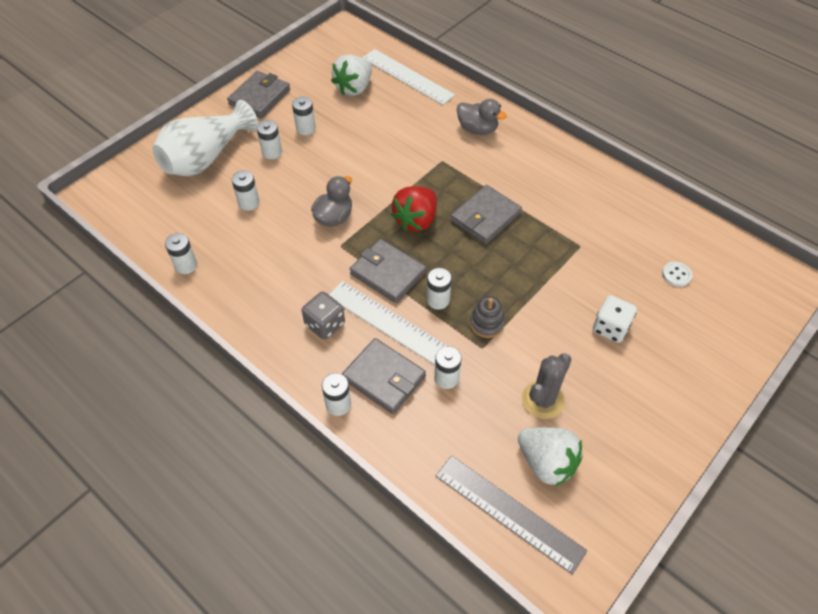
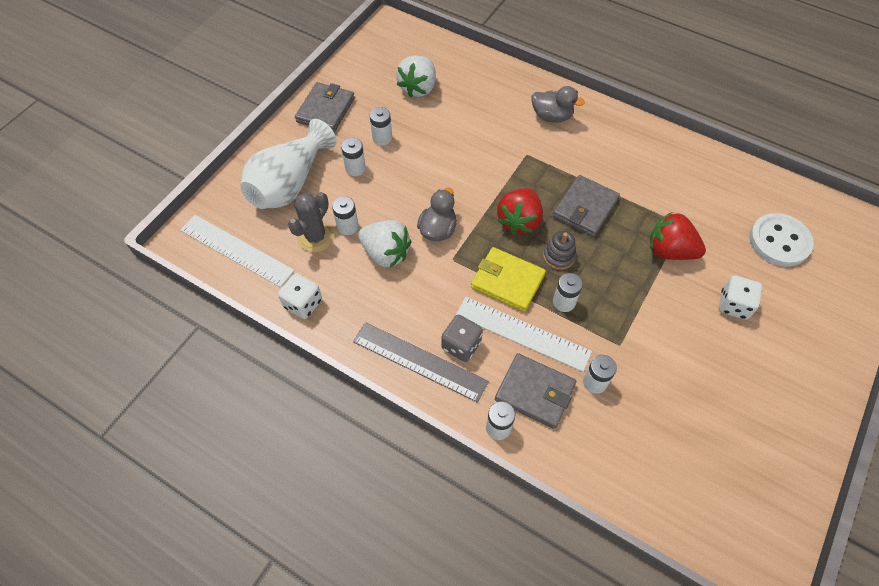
camera: 10 degrees left, 5 degrees up
(186, 265) = (303, 304): white battery -> white dice
(388, 273) = (507, 281): grey wallet -> yellow wallet
(407, 76) = (467, 69): white ruler -> white ruler (236, 250)
(486, 323) = (617, 319): grey stacking toy -> grey stacking toy (559, 256)
(509, 512) = (692, 510): grey ruler -> grey ruler (419, 361)
(543, 400) = (691, 389): grey cactus -> grey cactus (315, 237)
(546, 462) = (712, 453): white strawberry -> white strawberry (386, 253)
(559, 268) = (669, 251): none -> red strawberry
(676, 275) = (779, 241): white button -> white button, size x2.13

